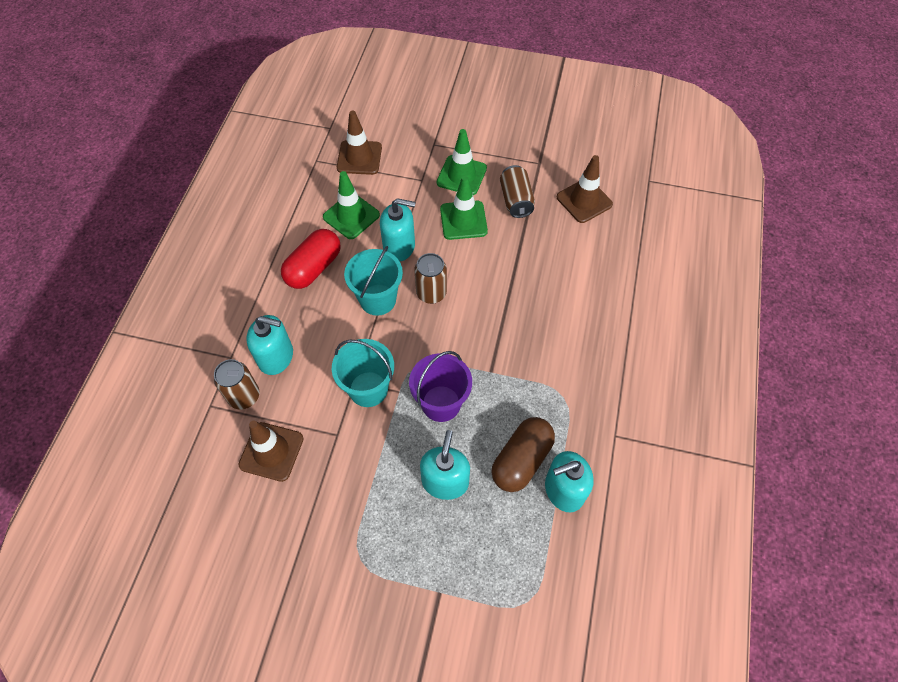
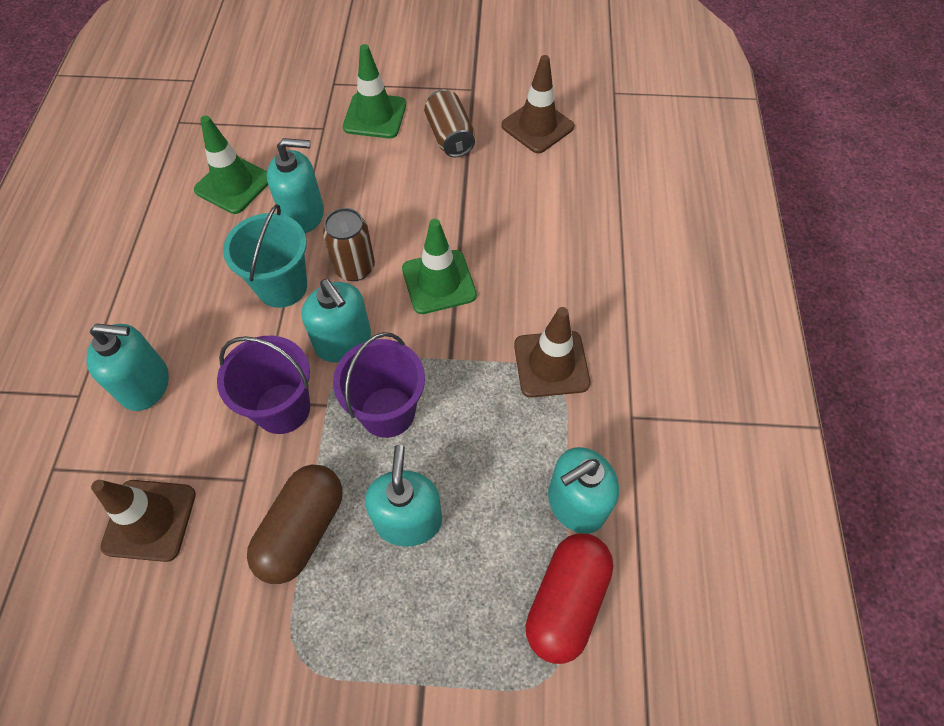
camera: 10 degrees left, 0 degrees up
(244, 396) = (102, 447): brown can -> none
(314, 268) = (188, 258): red capsule -> red capsule (566, 601)
(359, 158) = (236, 111): brown traffic cone -> brown traffic cone (551, 364)
(368, 389) = (282, 408): turquoise bucket -> purple bucket
(416, 347) = (343, 341): none -> turquoise soap dispenser
(463, 220) = (385, 170): green traffic cone -> green traffic cone (439, 282)
(521, 460) = (510, 472): brown capsule -> brown capsule (302, 530)

